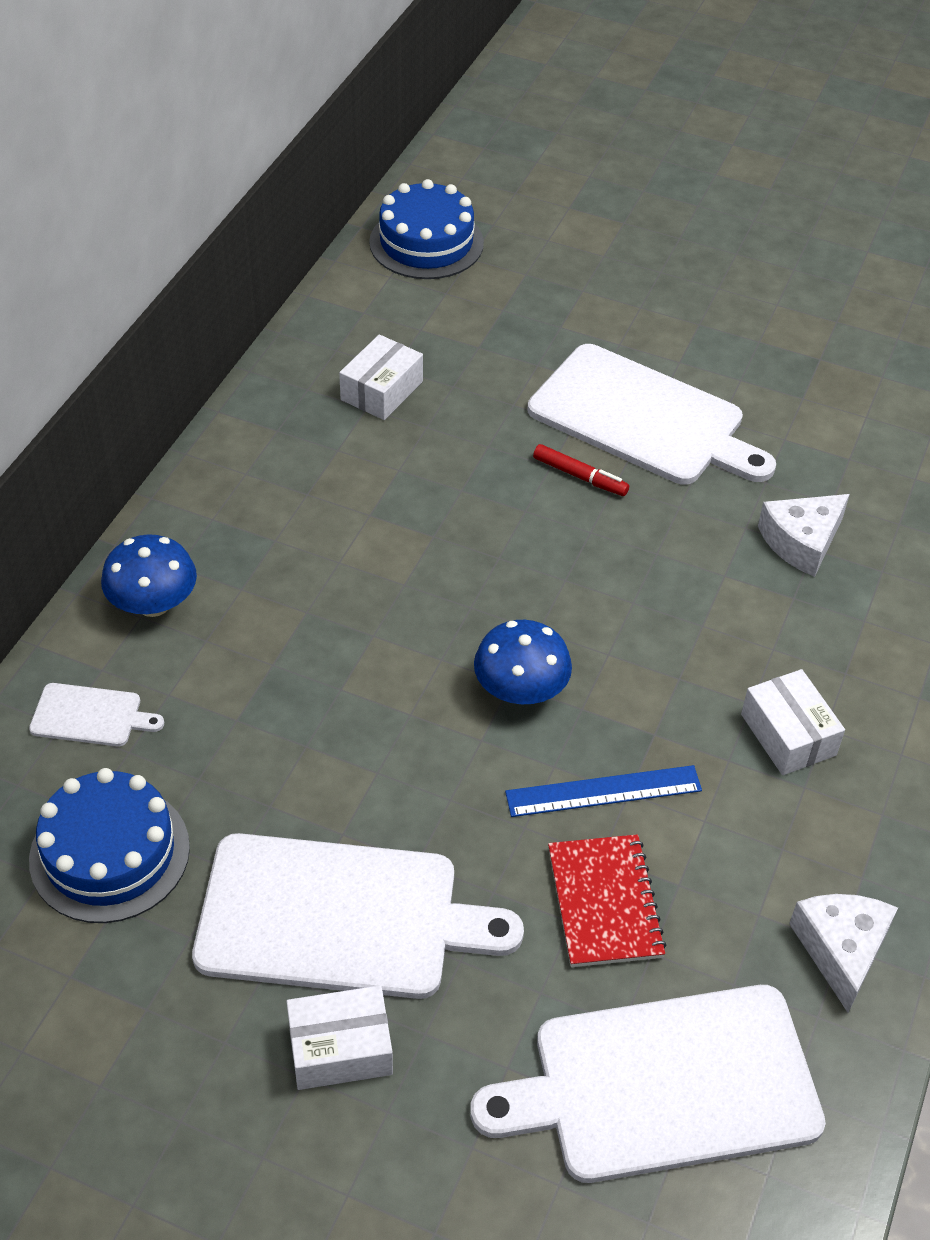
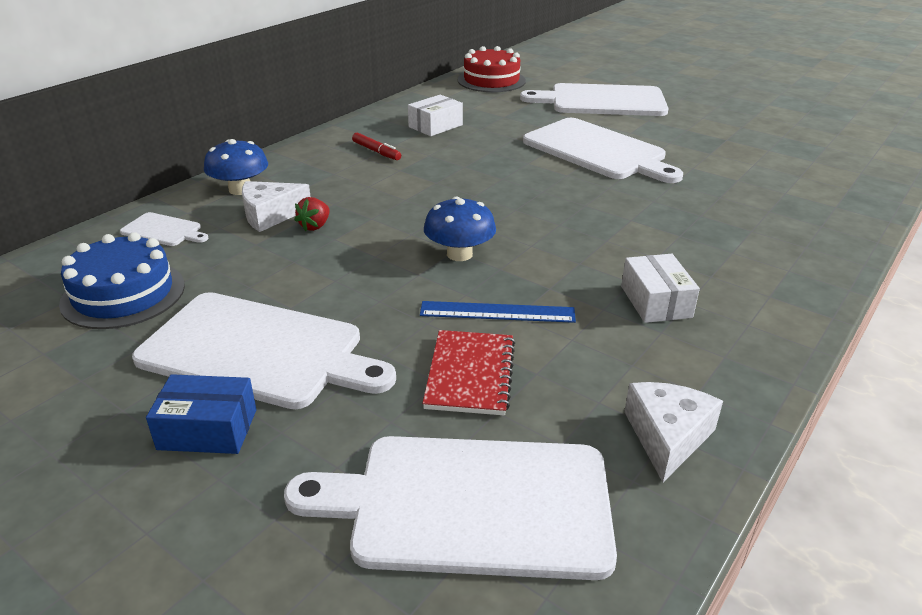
camera: 15 degrees right, 15 degrees down
(302, 667) = (315, 226): none -> red strawberry
(340, 1048) = (207, 429): white box -> blue box
(426, 243) = (491, 80): blue cake -> red cake
(580, 476) = (545, 168): red marker -> red marker (376, 151)
(618, 279) = (602, 101): none -> white cutting board
(801, 542) = (693, 211): white cheese -> white cheese (270, 215)

